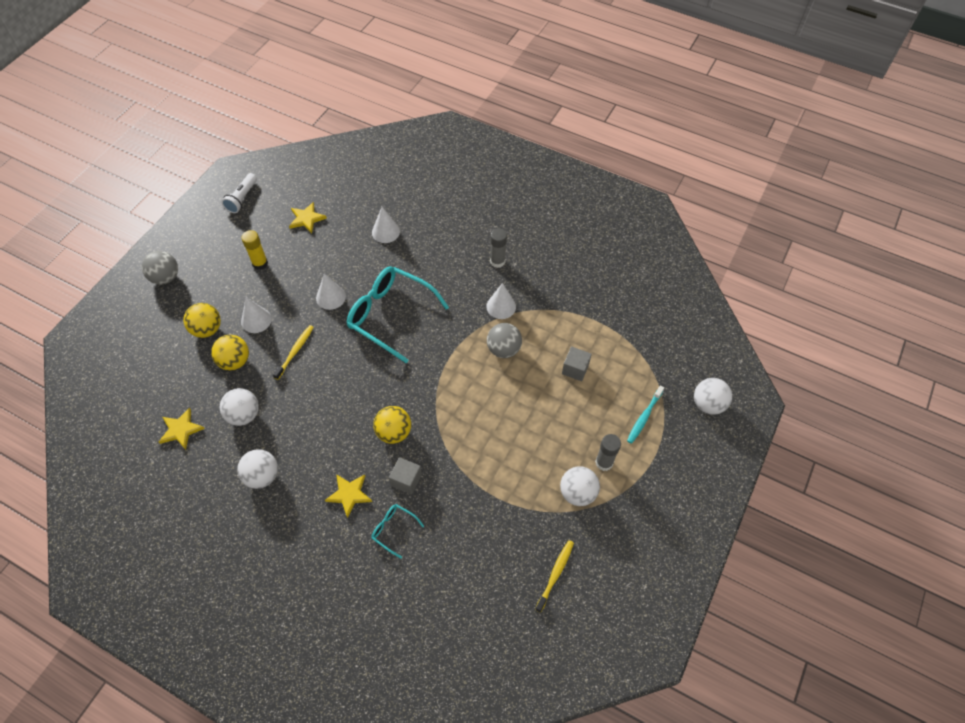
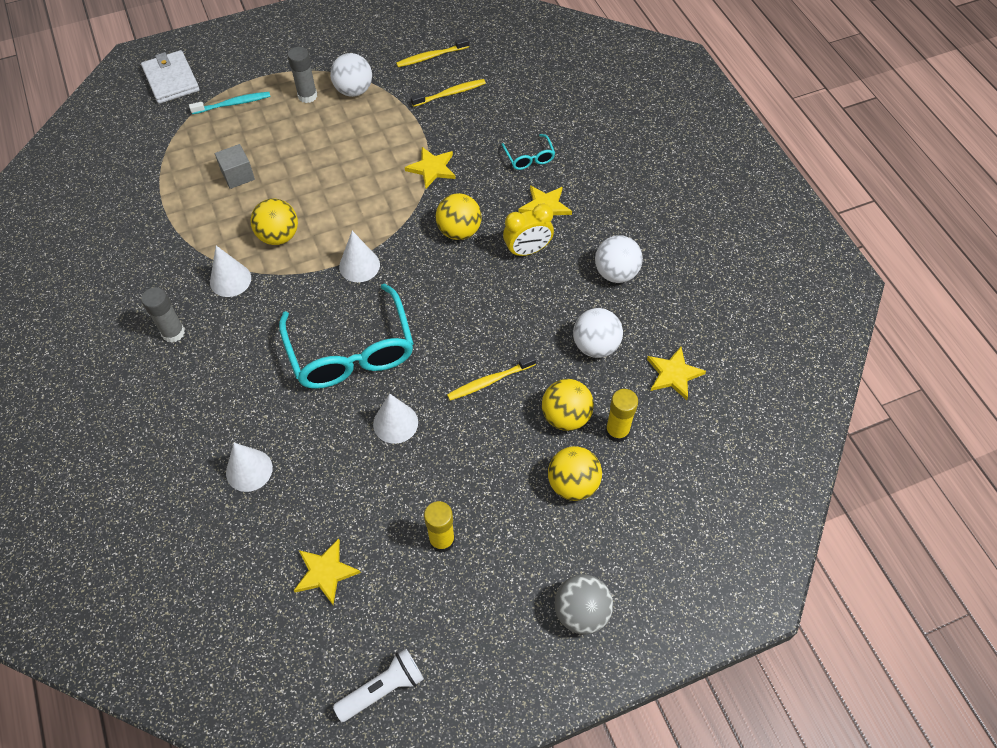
camera: 140 degrees left, 0 degrees up
(198, 372) = (617, 431): none -> yellow glue stick
(256, 320) = (505, 454): white cone -> white cone (359, 265)
(336, 450) = (527, 250): none -> yellow clock
(406, 480) = (484, 186): grey cube -> none
(456, 467) = (432, 168): none -> yellow star
(503, 349) = (279, 236): grey ball -> yellow ball
(505, 546) = (450, 94): none -> yellow toothbrush
(708, 404) = (171, 80): white ball -> white wallet

